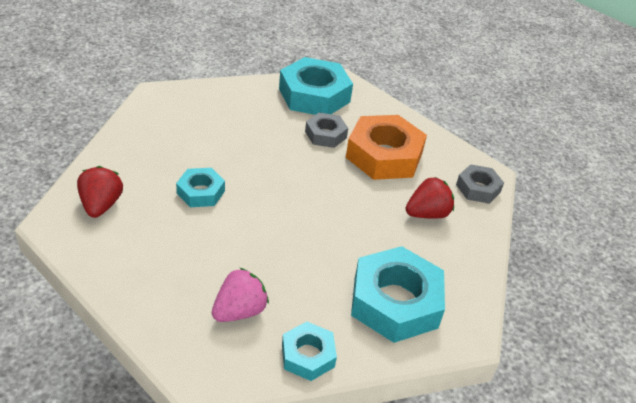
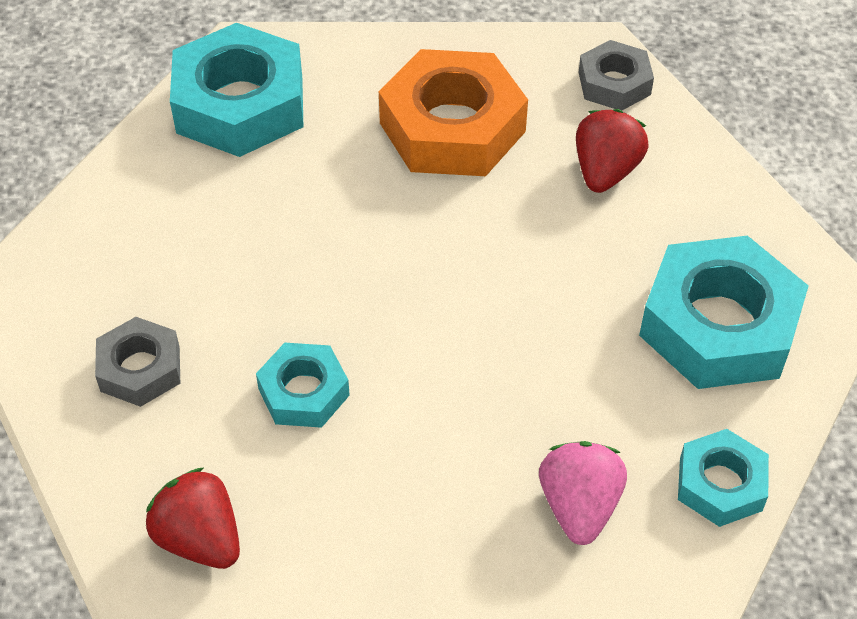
camera: 40 degrees left, 10 degrees up
(325, 135) = (340, 157): grey nut -> grey nut (140, 369)

